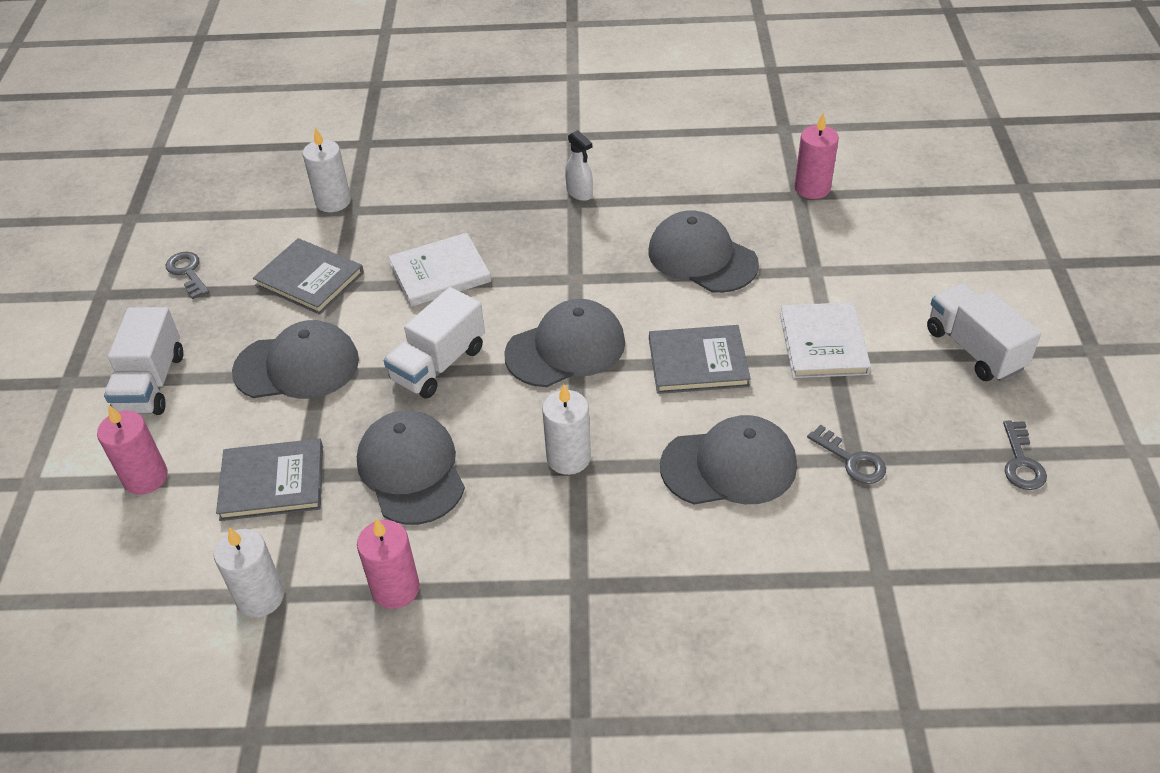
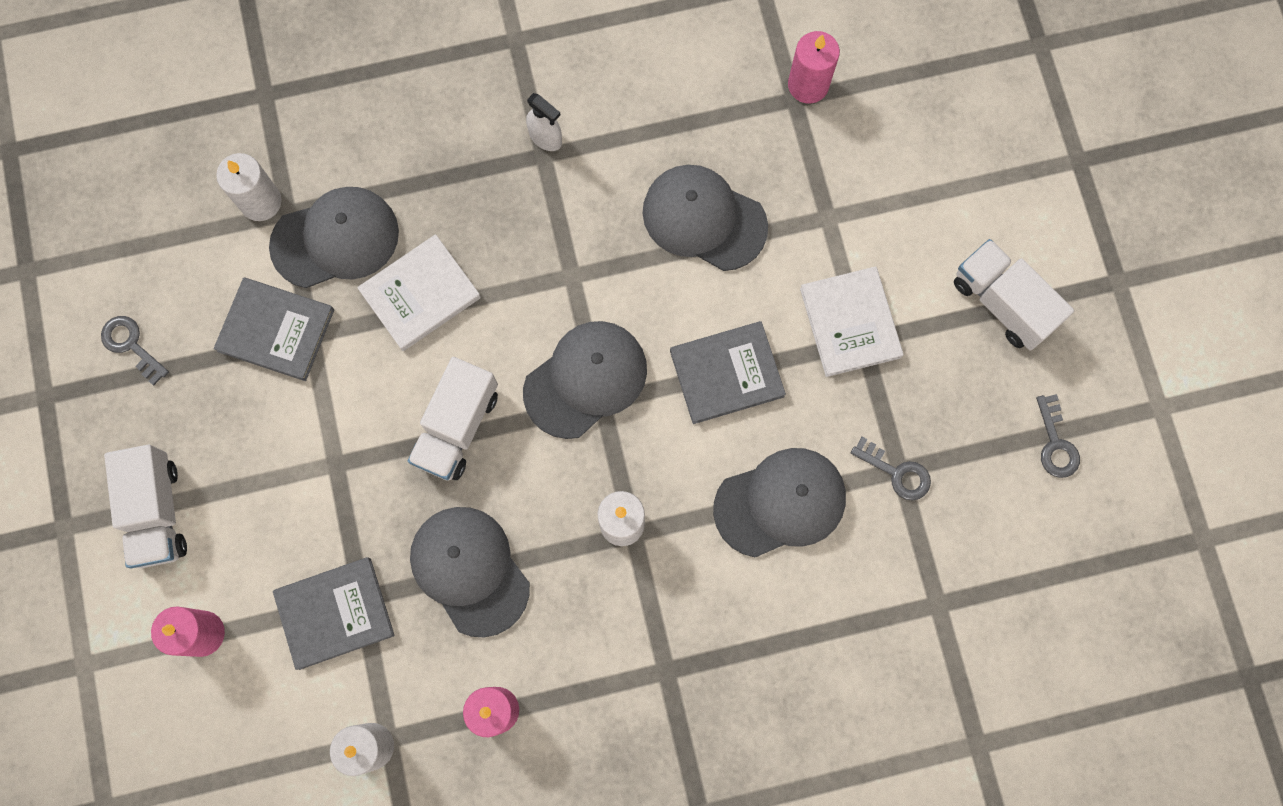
camera: 15 degrees left, 30 degrees up
(297, 366) = (306, 458): grey cap -> grey cap (335, 239)

